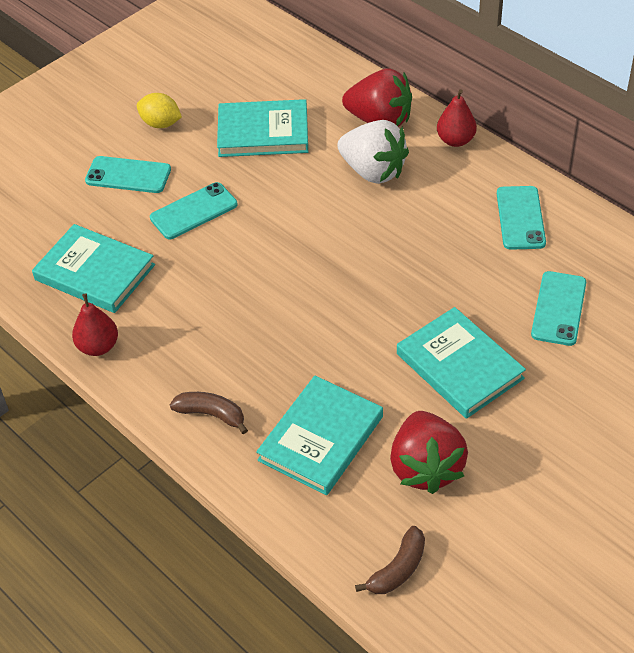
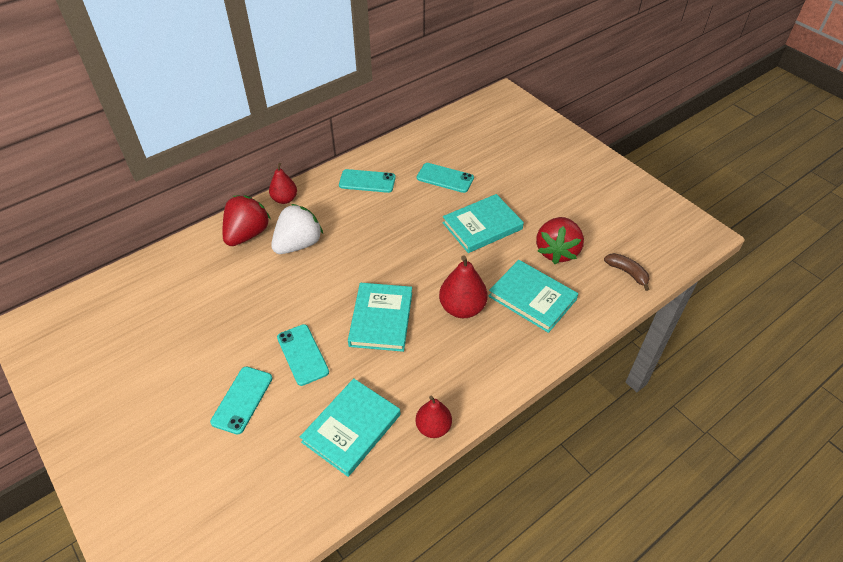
camera: 85 degrees left, 0 degrees up
(161, 124) = (186, 372): yellow lemon -> none
(211, 414) = (508, 356): brown banana -> none
(263, 132) = (229, 303): turquoise book -> turquoise book (381, 319)
(288, 356) = (462, 308): none -> red pear
(426, 467) = (557, 251): red strawberry -> red strawberry turned 105 degrees clockwise

